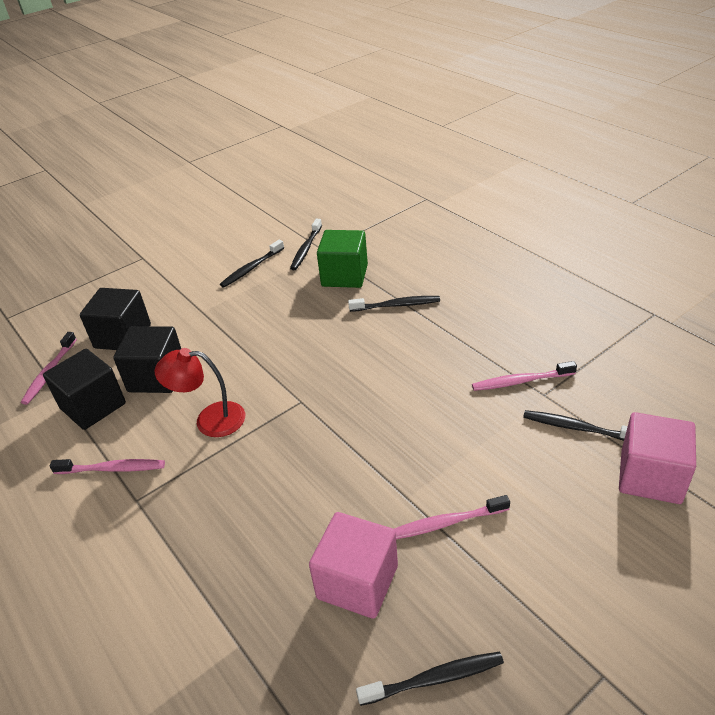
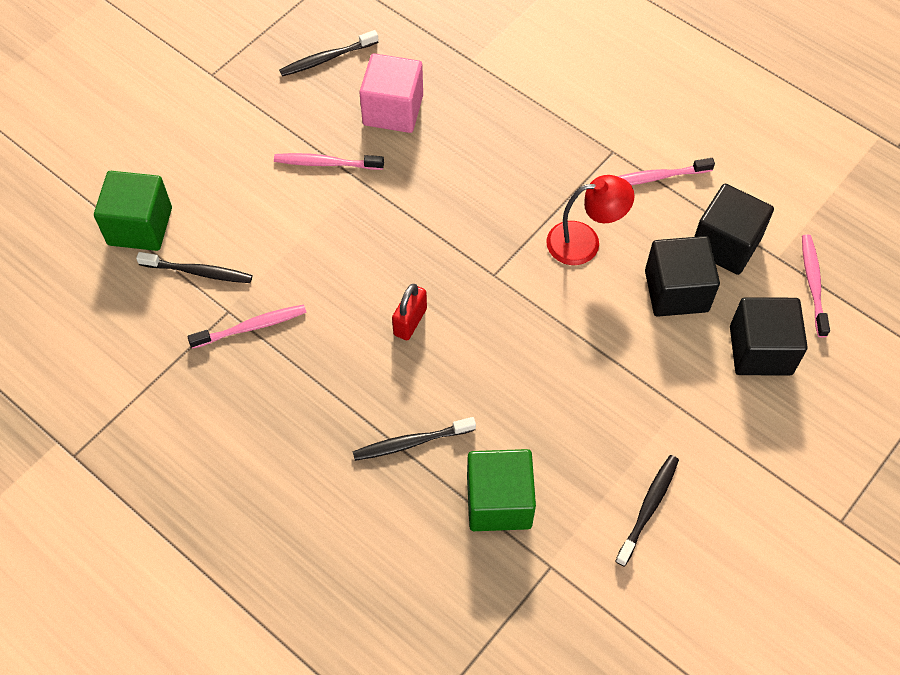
camera: 165 degrees right, 20 degrees up
(306, 249) = (579, 566): black toothbrush -> none
(382, 374) = (410, 322): none -> red padlock
(445, 523) = (326, 163): pink toothbrush -> pink toothbrush turned 150 degrees counterclockwise
(650, 477) = (140, 226): pink cube -> green cube

